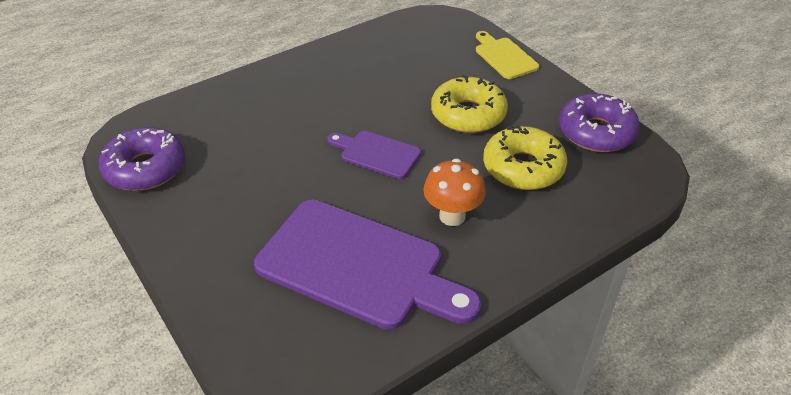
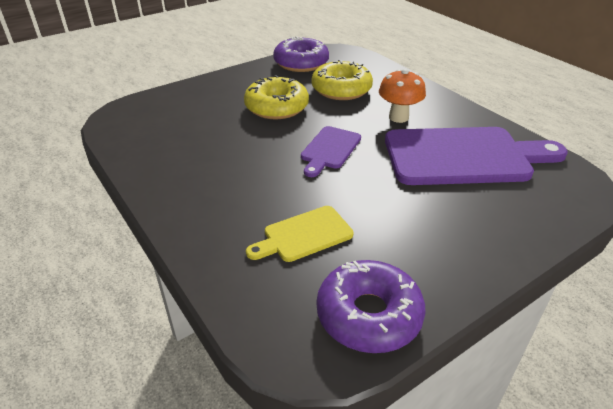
camera: 90 degrees left, 5 degrees down
(358, 266) = (463, 156): purple cutting board -> purple cutting board turned 60 degrees clockwise
(504, 57) = (197, 88): yellow cutting board -> yellow cutting board (304, 235)

